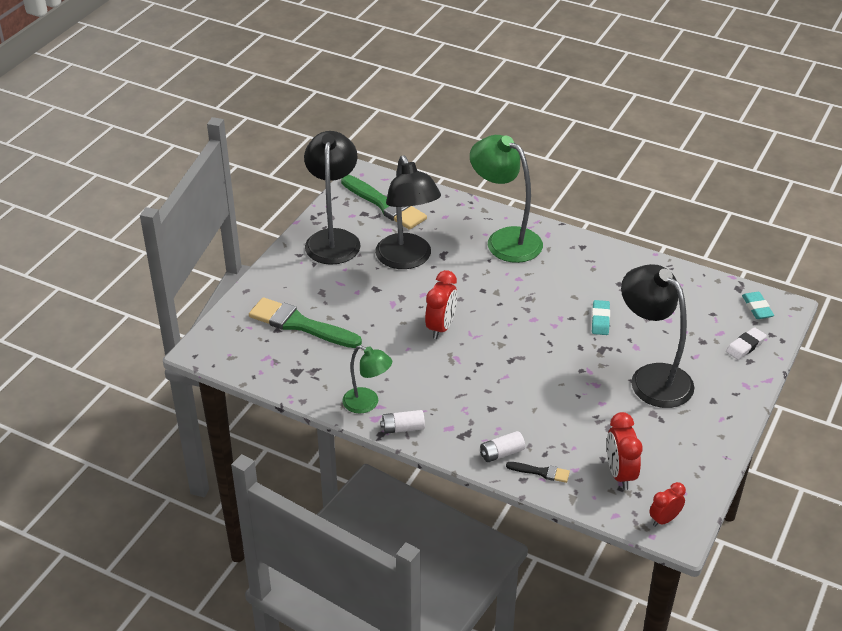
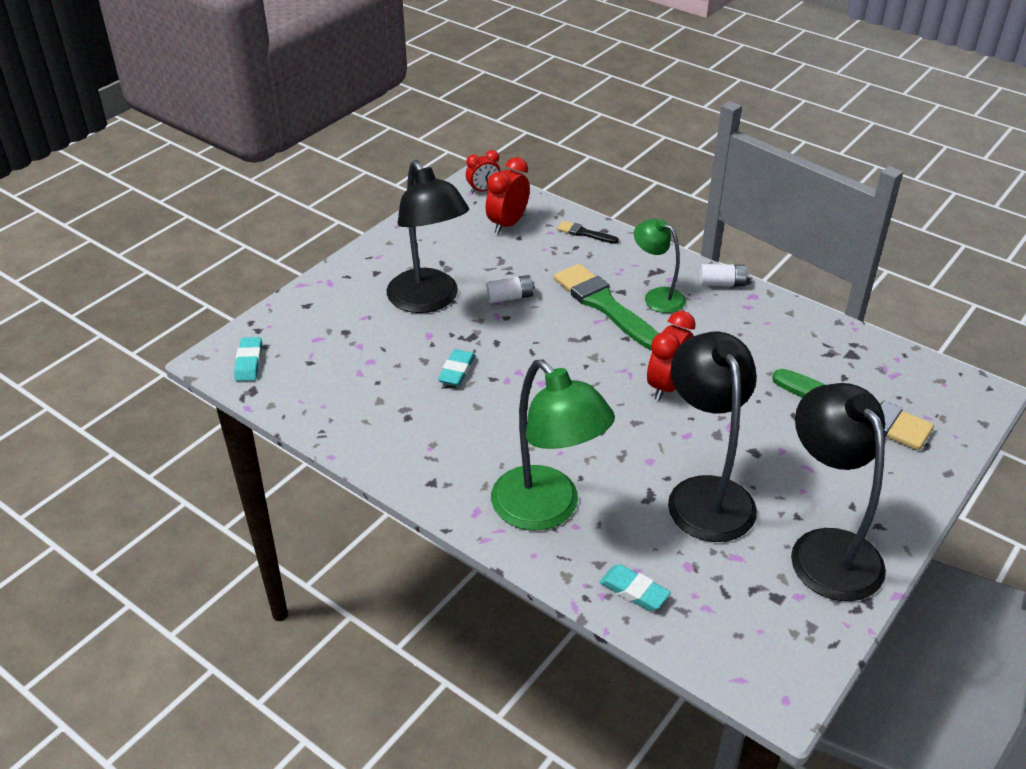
camera: 170 degrees left, 0 degrees up
(333, 239) = (826, 549): black lamp -> black lamp turned 150 degrees clockwise
(367, 403) = (762, 310): green lamp -> green lamp (657, 297)
(385, 205) = (739, 611): green brush -> green brush (604, 305)
(444, 207) = (634, 591): none -> turquoise eraser
(501, 453) = (620, 251): white battery -> white battery (509, 297)
(620, 474) = (507, 224): red clock -> red clock turned 150 degrees counterclockwise
(745, 346) = (299, 320): white eraser -> none

